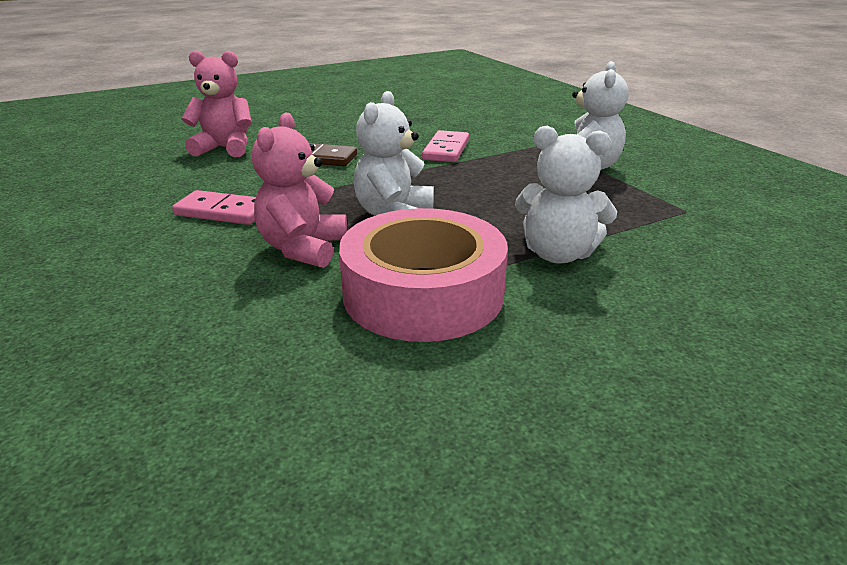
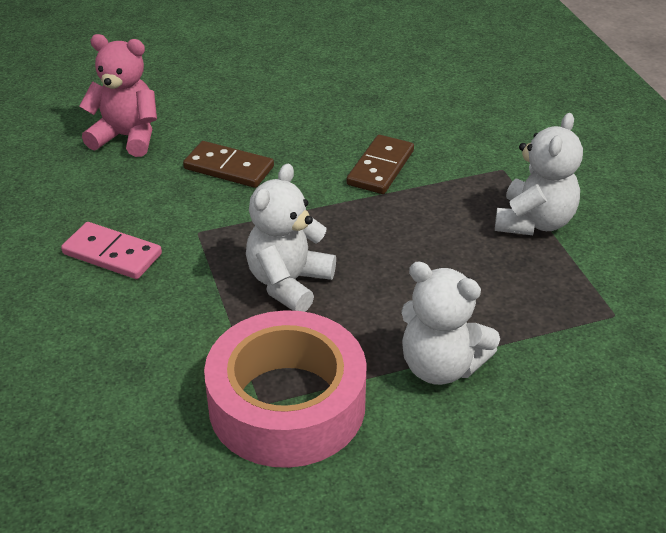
camera: 10 degrees right, 10 degrees up
(303, 249) = (185, 324): pink teddy bear -> none
(446, 150) = (381, 168): pink domino -> brown domino

